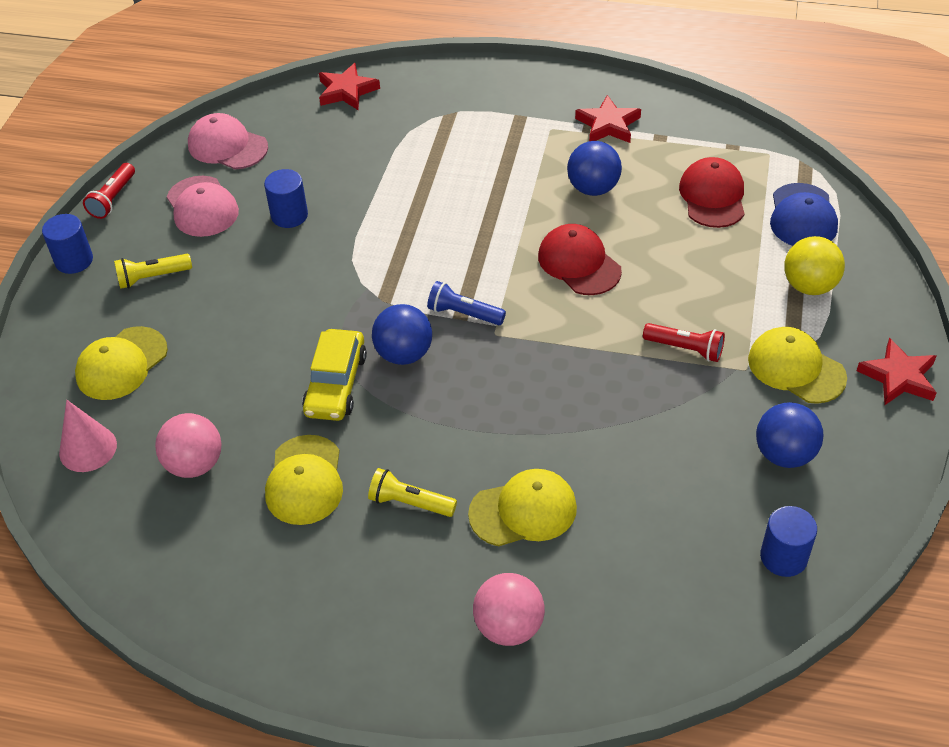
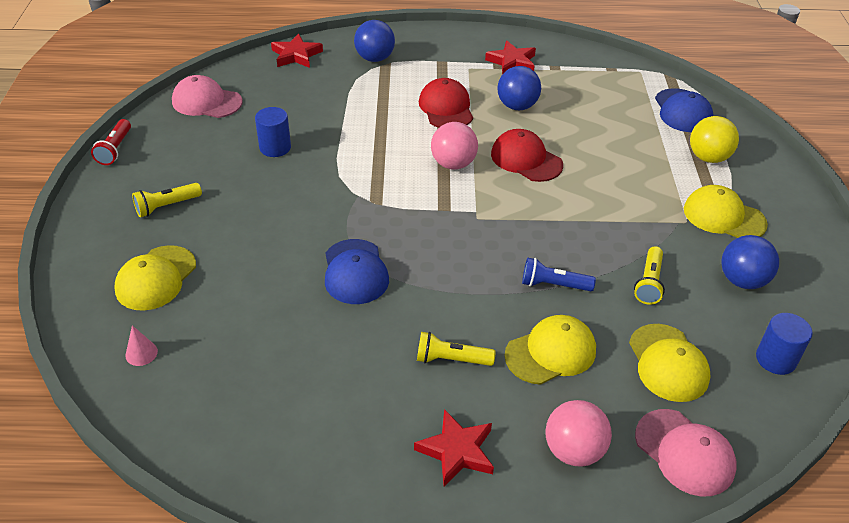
camera: 15 degrees left, 5 degrees down
(74, 260) = (91, 200): blue cylinder -> none
(88, 448) = (141, 353): pink cone -> pink cone, size x0.59
(194, 464) = (246, 353): pink ball -> pink ball (453, 164)
(202, 207) = (197, 148): pink cap -> pink cap (684, 452)
(305, 480) = (352, 354): yellow cap -> yellow cap (668, 363)
(336, 384) = (355, 272): yellow car -> blue cap
(404, 354) = (406, 242): blue ball -> blue ball (375, 58)
(464, 314) = (446, 206): blue flashlight -> blue flashlight (553, 285)
(669, 442) = (649, 283): none -> yellow flashlight
(685, 349) = (633, 212): red flashlight -> none
(712, 196) = (610, 103): red cap -> red cap (446, 108)
(898, 377) = (802, 214): red star -> red star (456, 451)

